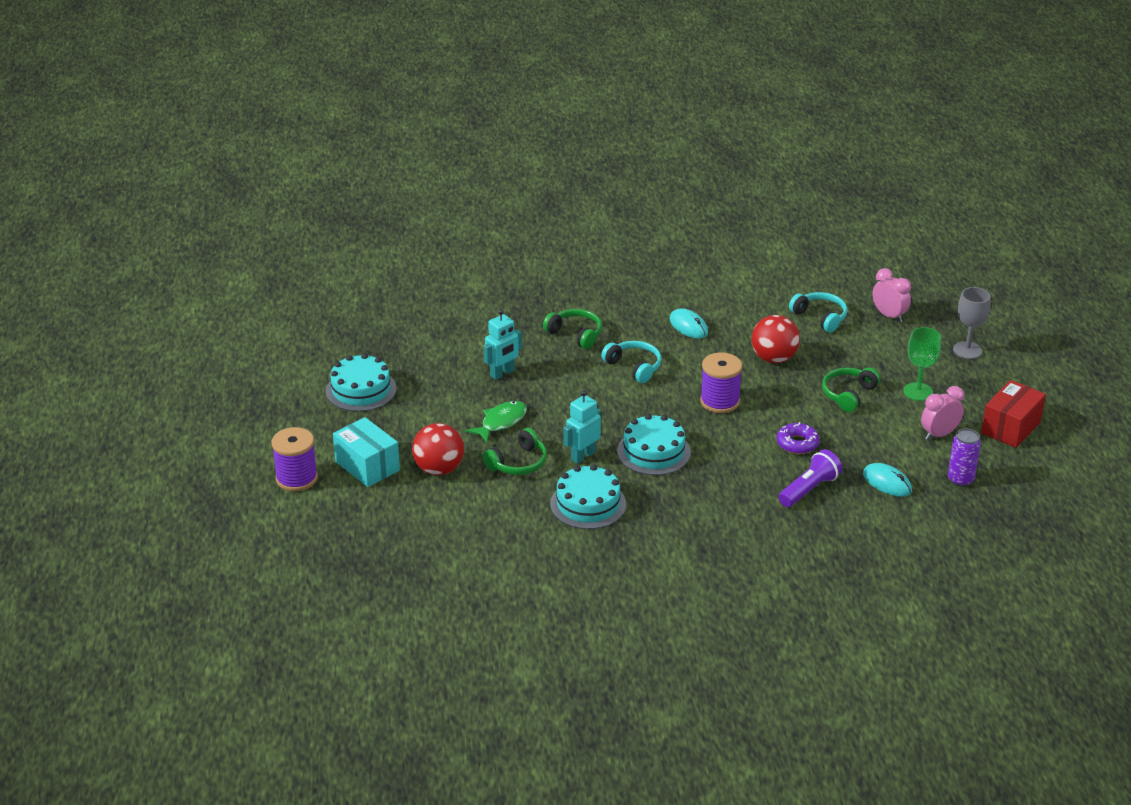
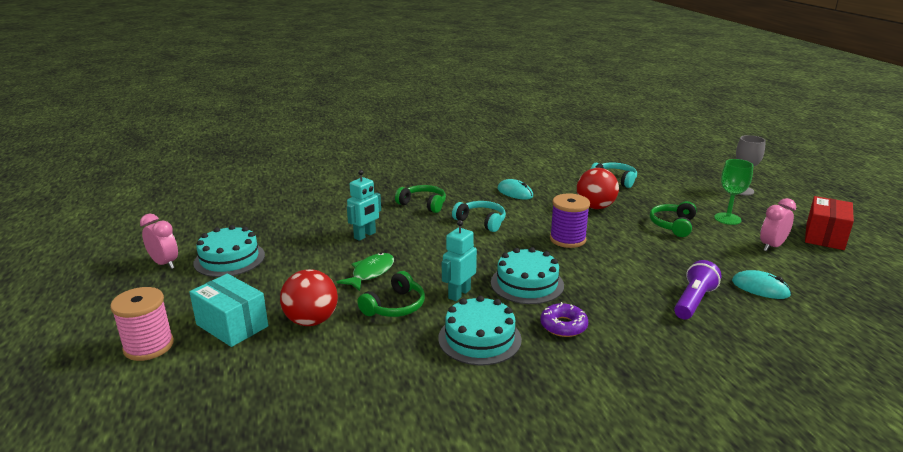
camera: 10 degrees left, 10 degrees down
(296, 478) = (149, 346): purple spool -> pink spool
(797, 443) = (655, 264): purple donut -> purple donut (563, 326)
(889, 316) = (665, 175): pink clock -> pink clock (164, 264)
(960, 479) = (822, 279): purple can -> none

